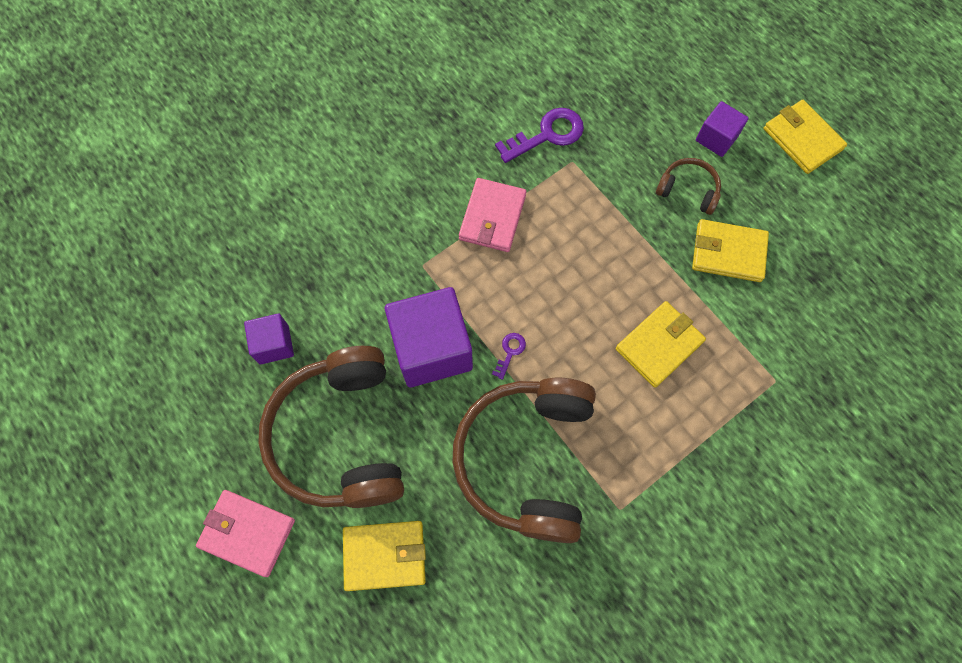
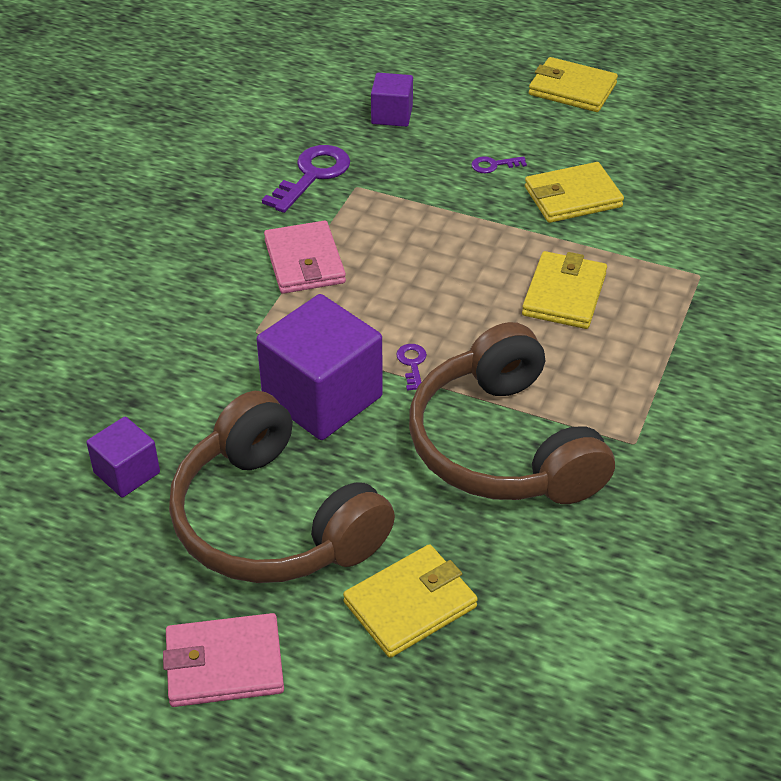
camera: 30 degrees left, 25 degrees down
(688, 190) = (493, 165): brown headphones -> purple key
(716, 138) = (489, 117): purple cube -> purple cube (392, 115)

